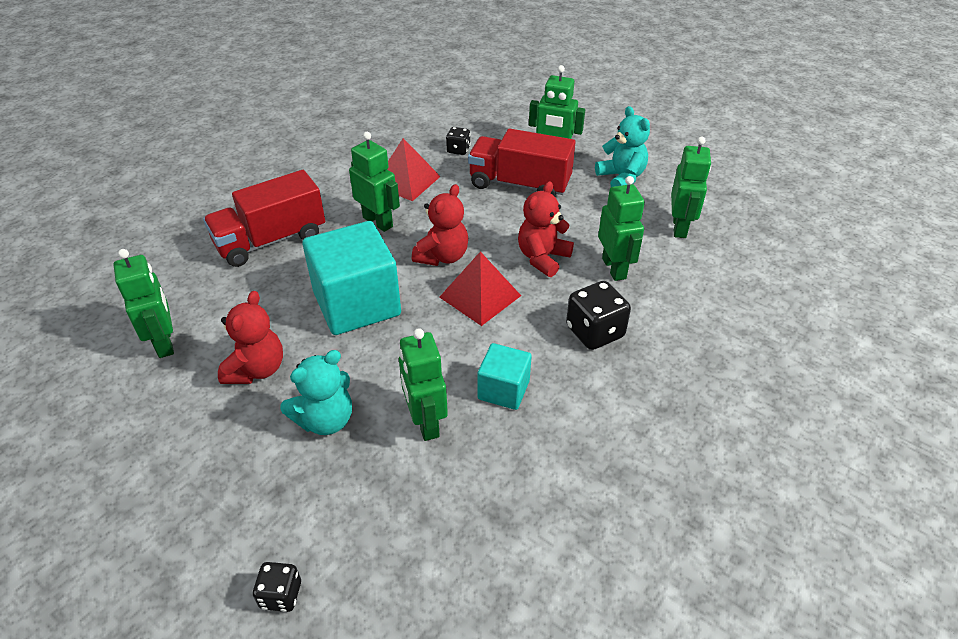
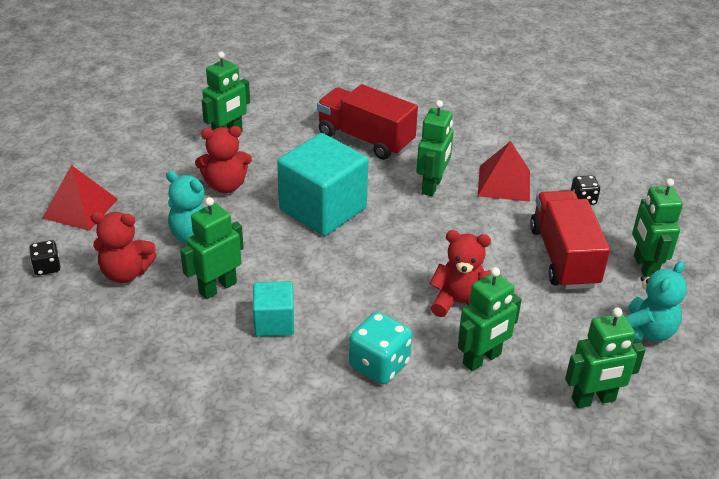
camera: 65 degrees right, 5 degrees down
(442, 256) = (414, 238): red teddy bear -> red teddy bear (126, 273)
(480, 296) = (378, 276): red pyramid -> red pyramid (80, 208)
(594, 332) = (379, 365): black dice -> turquoise dice

